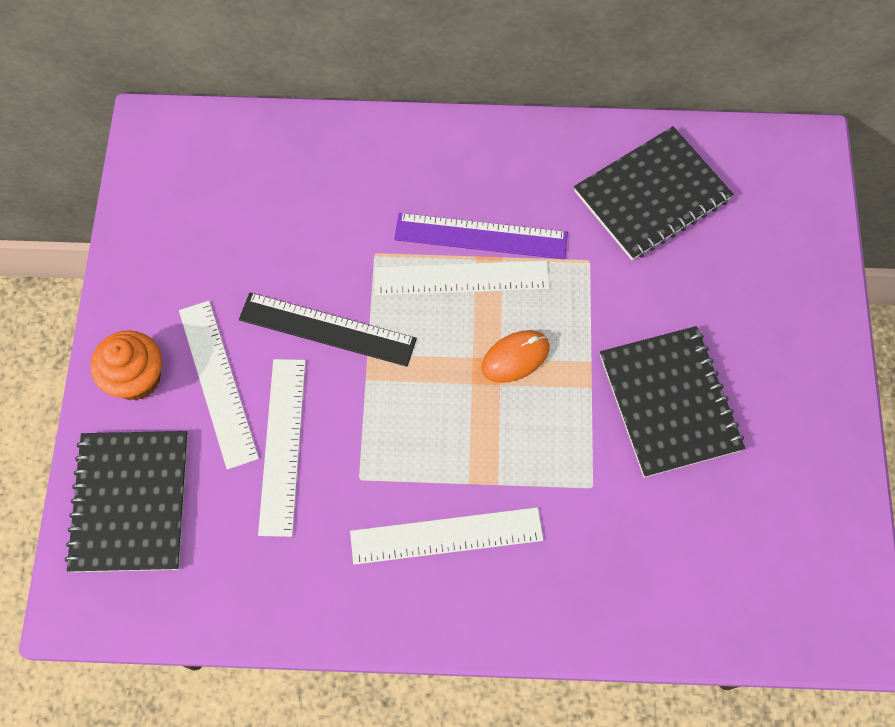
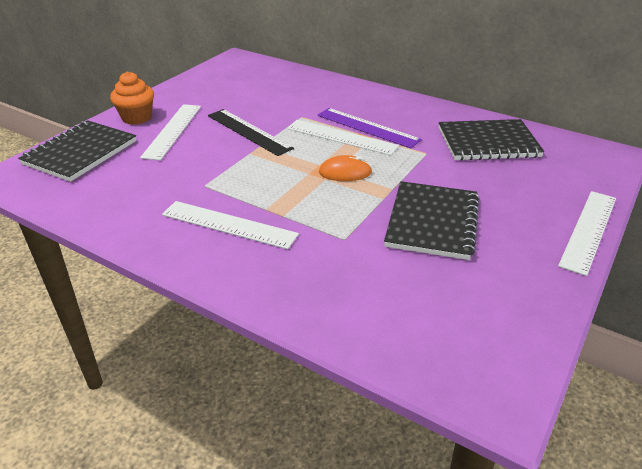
camera: 30 degrees right, 30 degrees down
(282, 445) = (178, 160): white ruler -> white ruler (588, 230)

